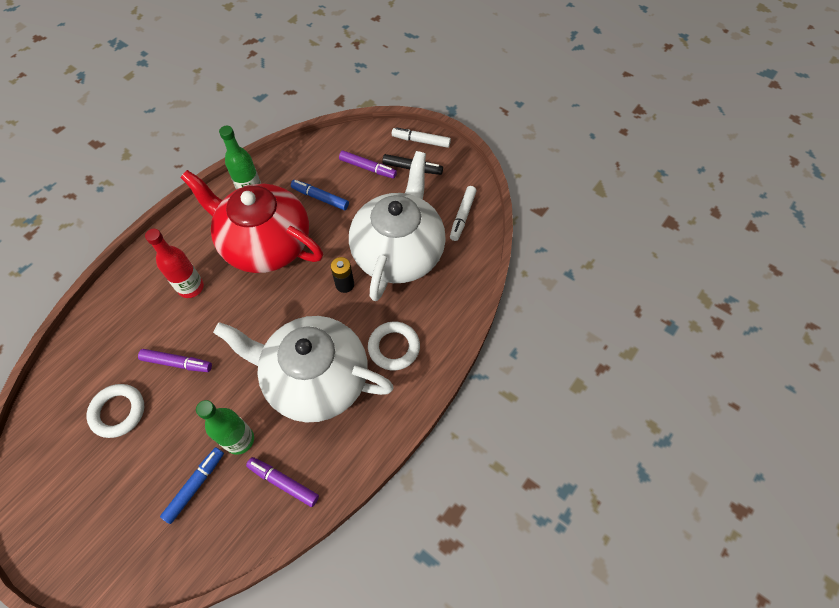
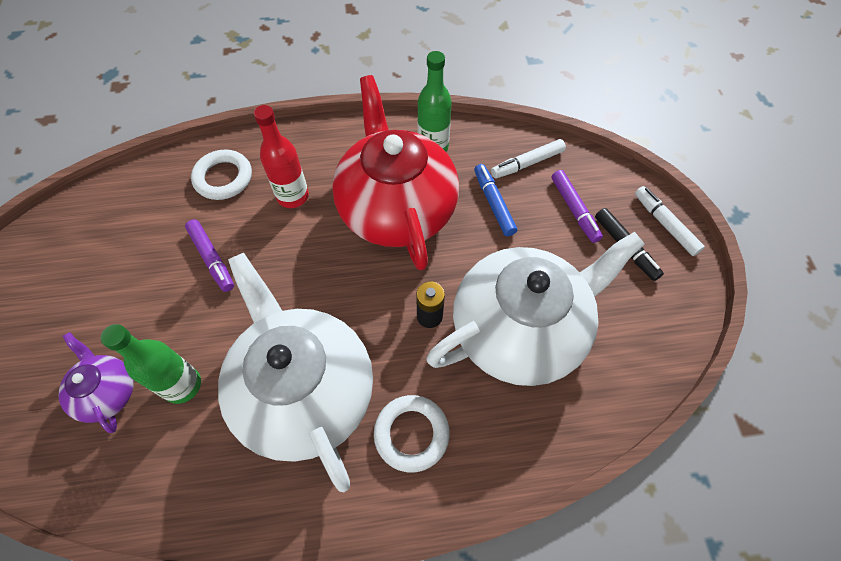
camera: 45 degrees right, 0 degrees up
(118, 412) = (127, 261): white ring -> white ring (223, 178)
(195, 485) = (107, 392): blue marker -> purple teapot
(283, 482) = (171, 471): purple marker -> none
(462, 216) = (635, 351): white marker -> white marker (527, 163)

